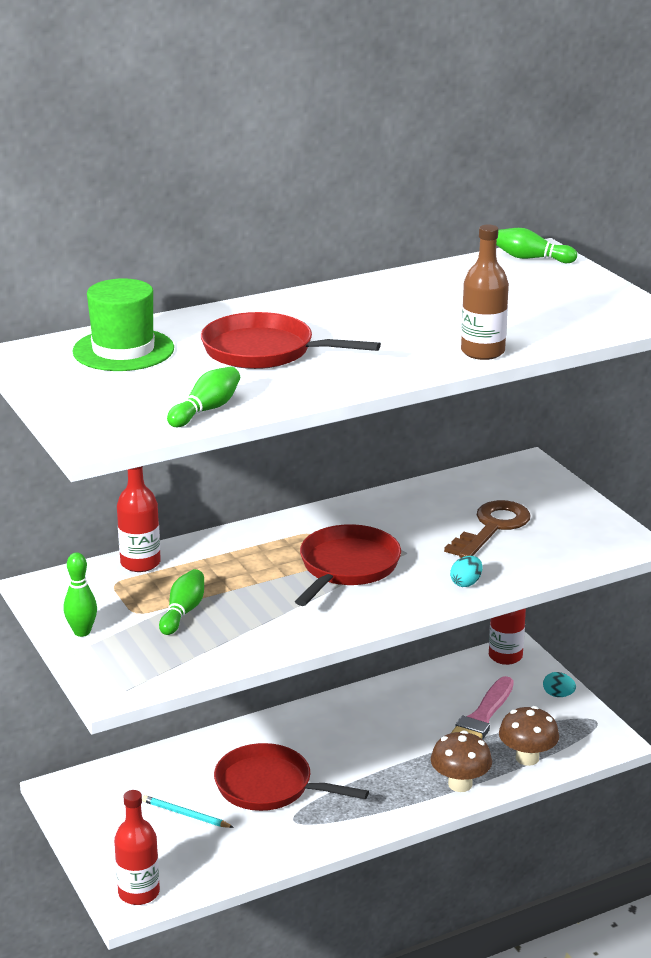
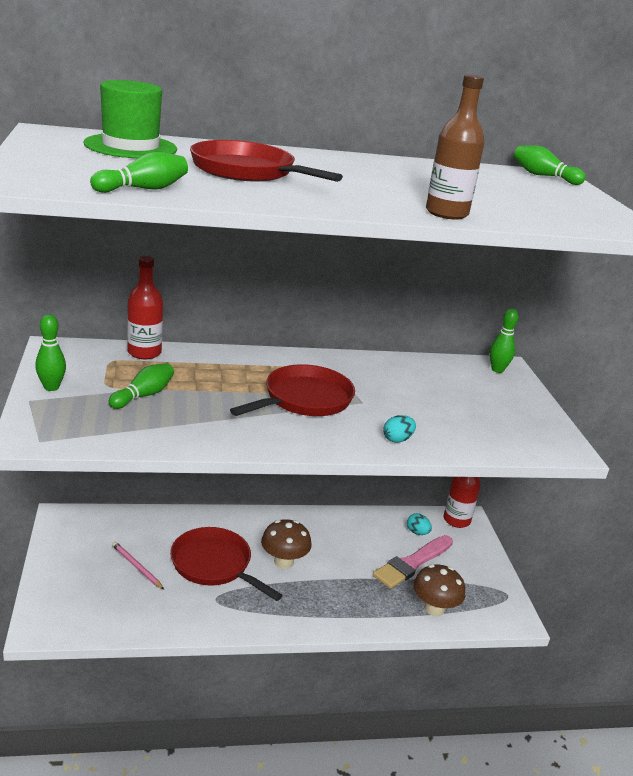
camera: 15 degrees right, 0 degrees up
(139, 893) = (55, 620): red bottle -> none
(185, 814) = (136, 567): turquoise pencil -> pink pencil
(460, 784) = (366, 613): brown mushroom -> brown mushroom (284, 562)
(492, 528) = (448, 403): brown key -> none
(521, 471) = (497, 370): none -> green bowling pin
(558, 695) = (485, 564): turquoise egg -> turquoise egg (417, 532)

